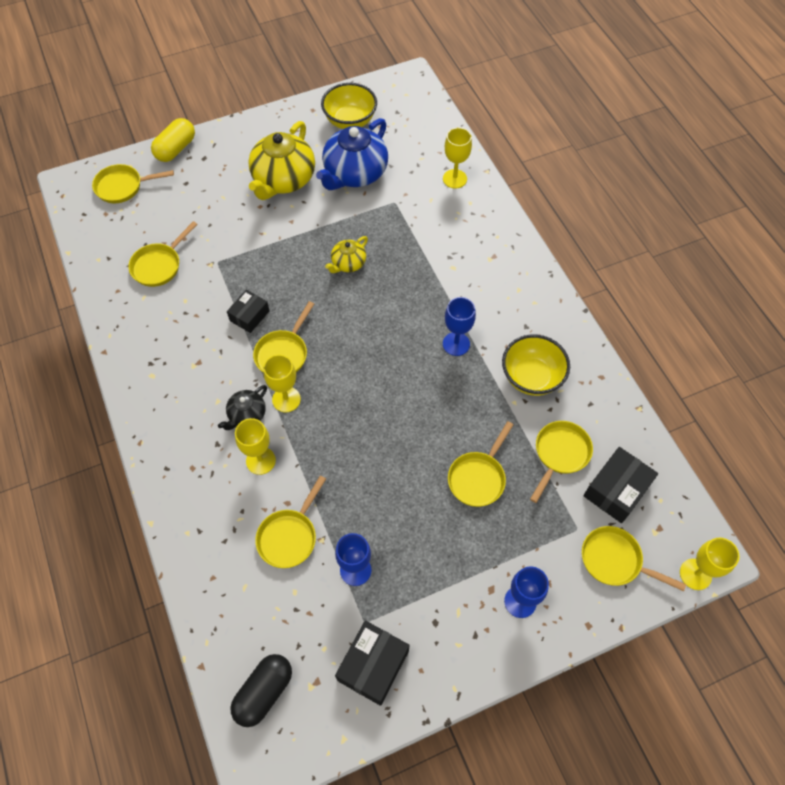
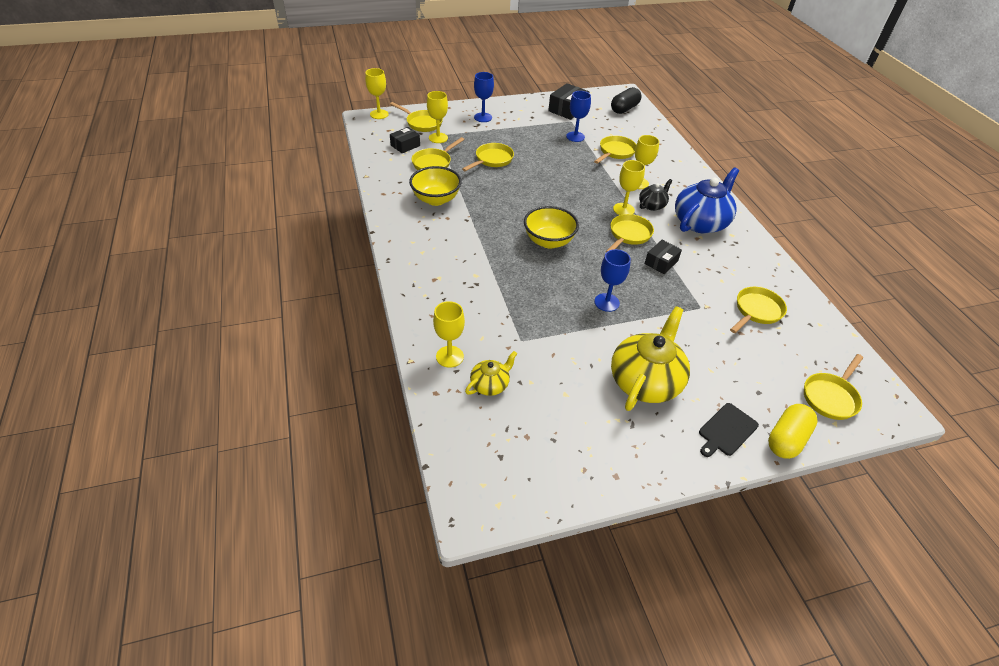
camera: 175 degrees left, 15 degrees down
(123, 187) = (831, 397): yellow pan -> yellow pan turned 135 degrees clockwise
(222, 149) = (726, 430): none -> black cutting board
(348, 263) = (574, 290): yellow teapot -> yellow teapot (490, 384)
(350, 121) = (565, 450): yellow bowl -> yellow bowl (549, 241)
(354, 173) = (563, 378): blue teapot -> blue teapot (700, 222)
(456, 344) = (488, 224): blue goblet -> blue goblet (606, 302)
(574, 521) = (438, 138): none -> yellow goblet
(616, 490) = (405, 145): black box -> black box, size x0.66

